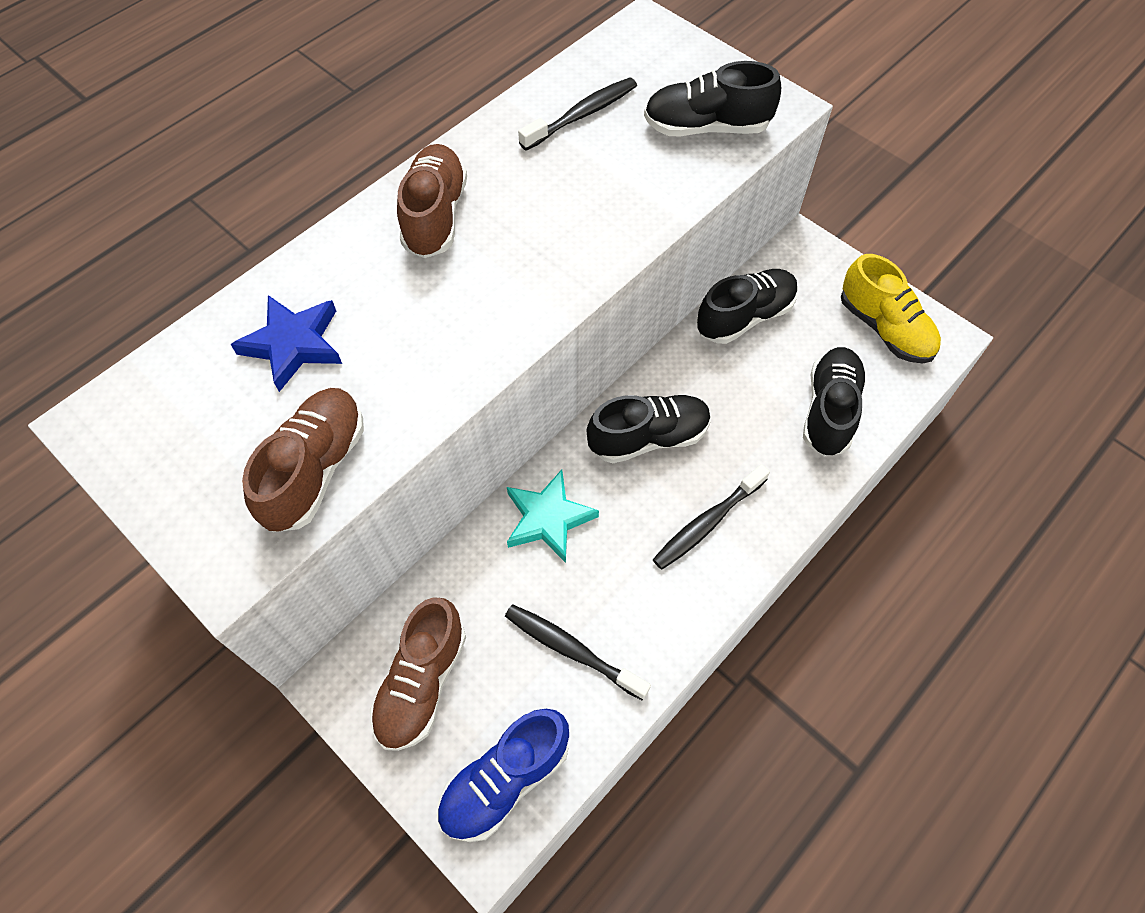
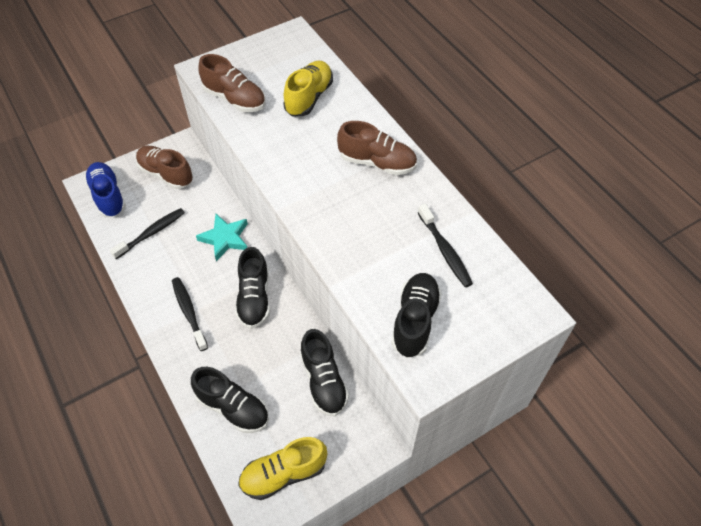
camera: 105 degrees right, 5 degrees down
(293, 344) = (309, 97): blue star -> yellow shoe

